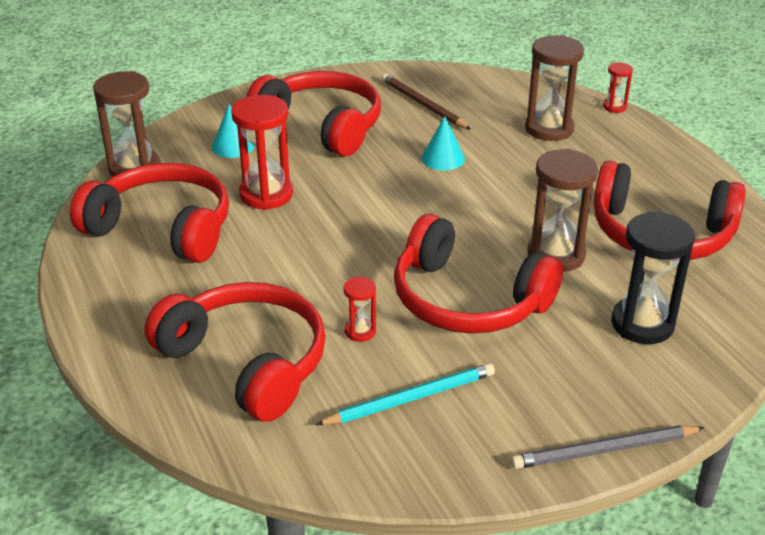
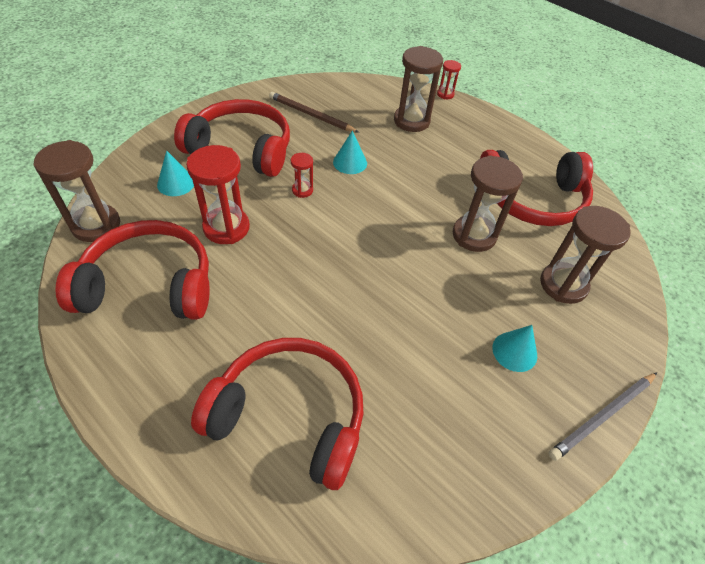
camera: 25 degrees left, 15 degrees up
(360, 331) = (368, 352): red hourglass -> red hourglass (302, 190)
(410, 399) = (440, 412): turquoise pencil -> none
(467, 300) = (434, 296): red headphones -> none
(533, 370) = (514, 351): none -> turquoise cone
(642, 324) = (563, 285): black hourglass -> brown hourglass

